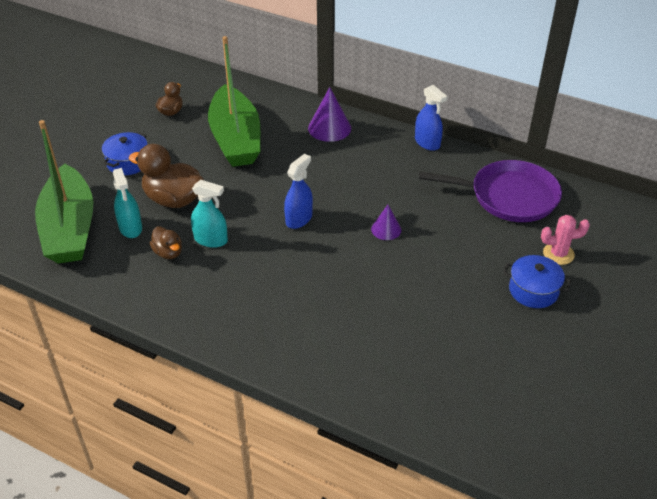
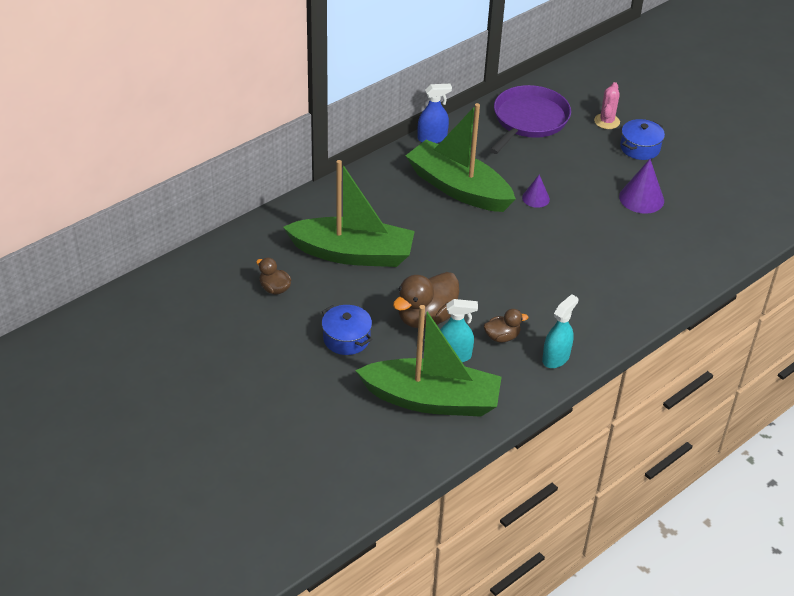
camera: 70 degrees left, 0 degrees up
(211, 240) = (497, 305): turquoise spray bottle -> turquoise spray bottle (556, 358)
(299, 219) = (496, 244): blue spray bottle -> none
(329, 128) = (373, 188): purple cone -> purple cone (641, 198)
(365, 176) = (458, 188): none -> green boat

